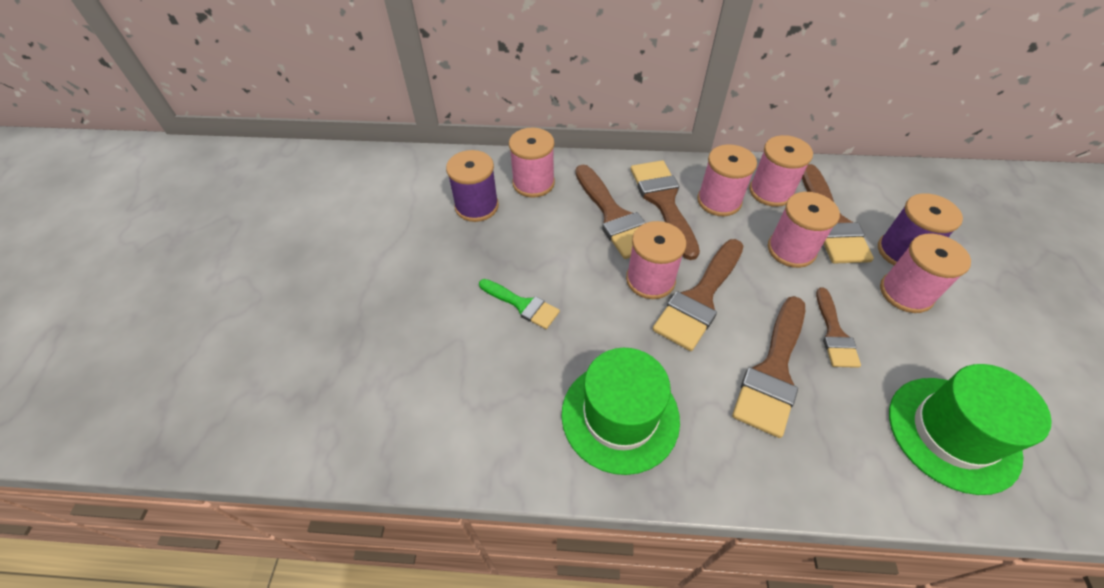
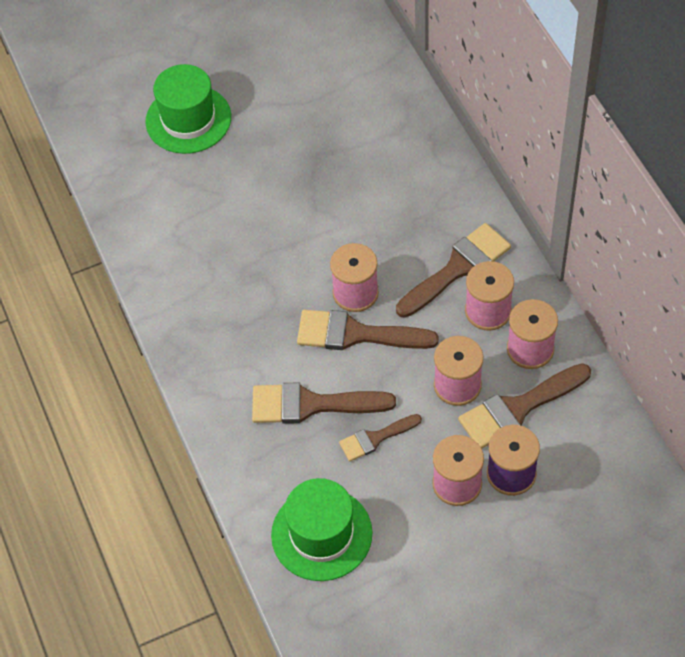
camera: 65 degrees right, 5 degrees up
(476, 206) = (361, 135): purple spool -> none
(522, 305) = (277, 219): green brush -> none
(533, 183) = (417, 161): pink spool -> none
(614, 216) = (413, 238): brown brush -> none
(620, 416) = (217, 321): green hat -> green hat (188, 119)

